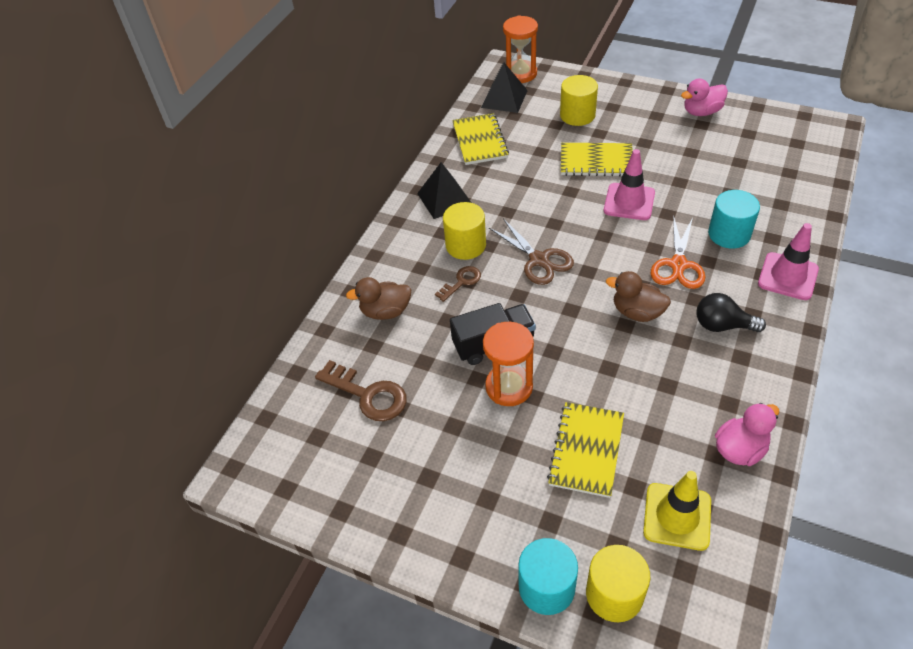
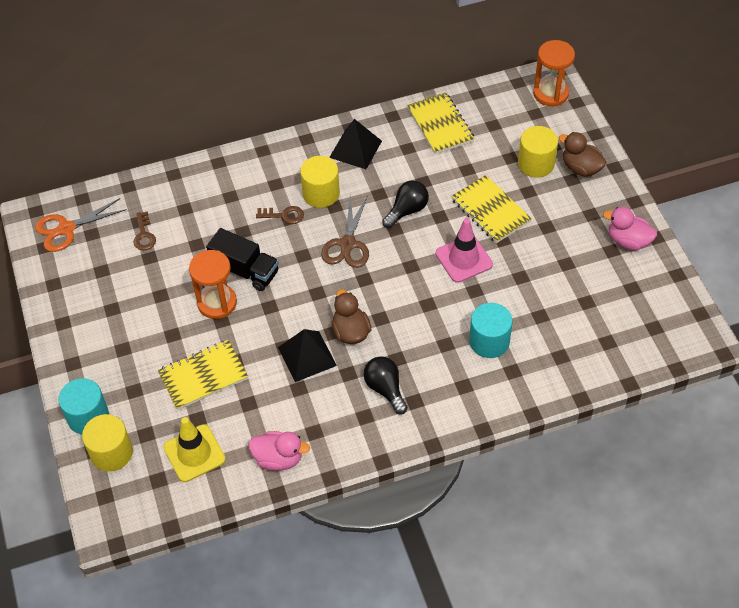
camera: 45 degrees right, 5 degrees up
(367, 395) = (144, 235): brown key -> brown key, size x0.59
(385, 311) = (218, 194): brown duck -> brown duck (581, 168)
(480, 141) = (440, 125): yellow notebook -> yellow notebook turned 60 degrees counterclockwise
(504, 99) = (507, 105): black pyramid -> black pyramid (307, 356)
(543, 205) = (407, 210): none -> black light bulb
(678, 265) = (423, 329): orange scissors -> orange scissors (66, 229)
(788, 276) = (477, 402): pink traffic cone -> none

